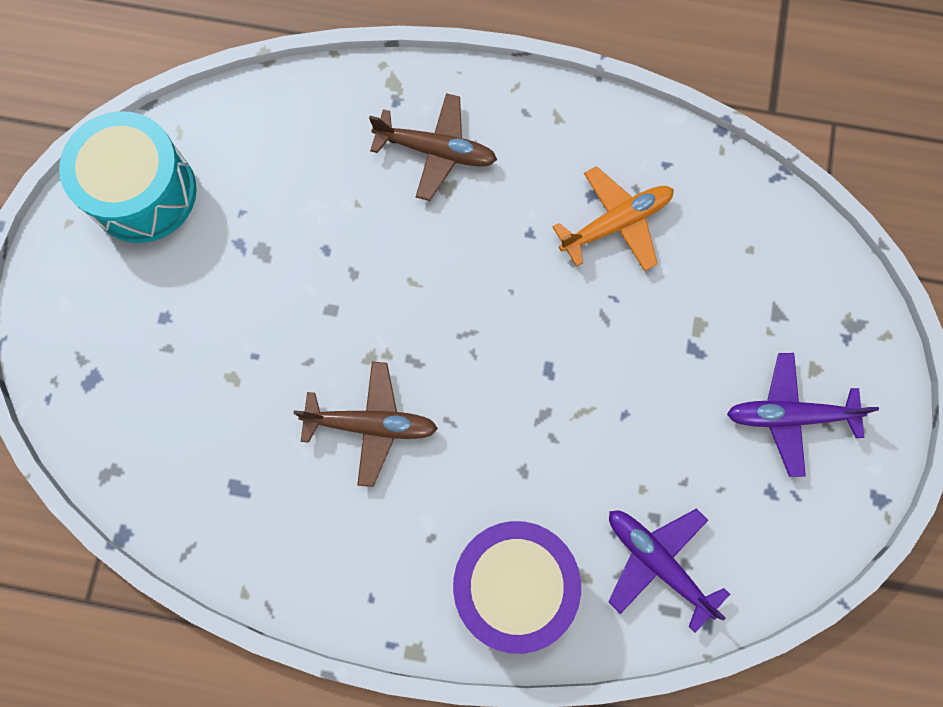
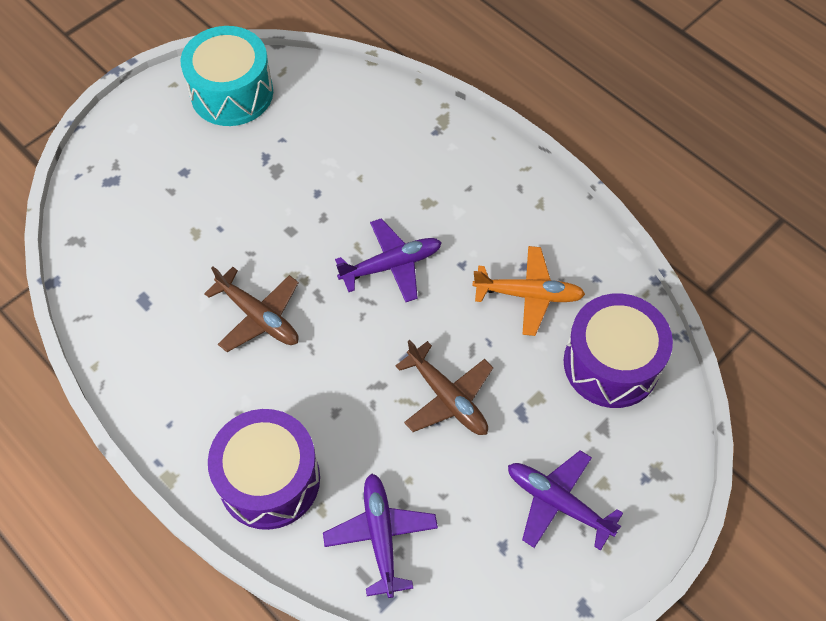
camera: 35 degrees right, 15 degrees down
(436, 151) = (438, 176): brown plane -> brown plane (447, 397)
(462, 280) = (391, 265): none -> purple plane
(740, 244) = (611, 363): none -> purple drum

